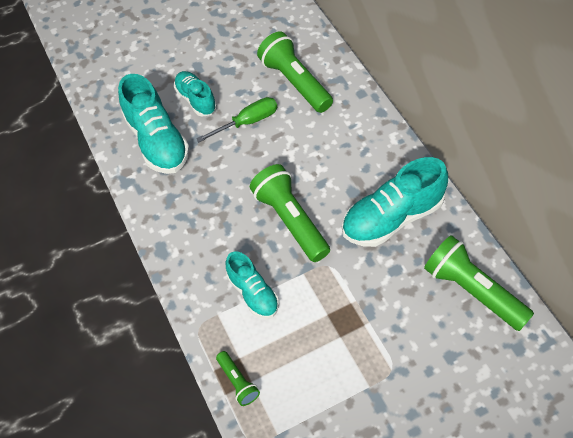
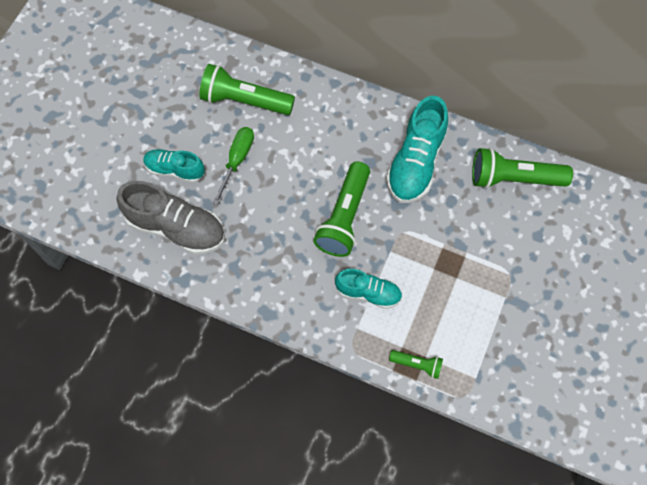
camera: 45 degrees left, 10 degrees up
(157, 141) = (176, 227): turquoise shoe -> grey shoe
(290, 220) = (344, 217): green flashlight -> green flashlight turned 90 degrees counterclockwise

